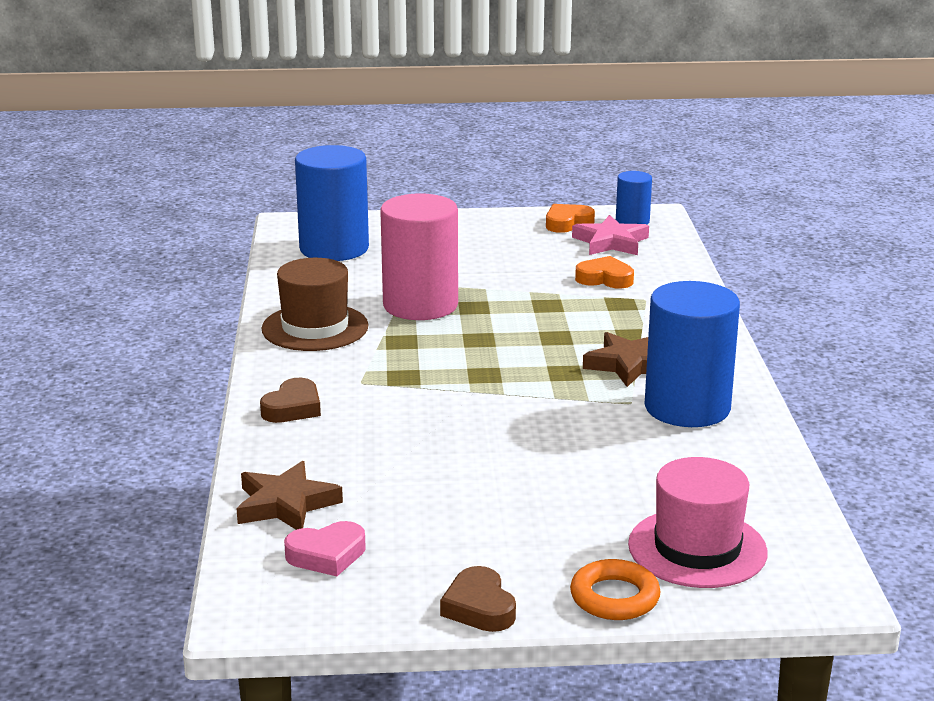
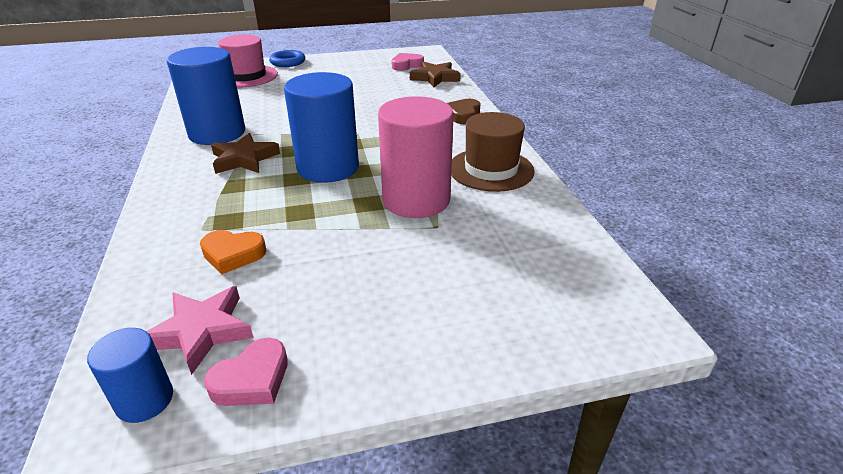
camera: 170 degrees right, 10 degrees up
(334, 248) = (548, 275): blue cylinder -> blue cylinder (328, 168)
(479, 607) = (341, 57): brown heart -> none
(567, 223) = (252, 379): orange heart -> pink heart
(614, 597) = (287, 62): orange ring -> blue ring

